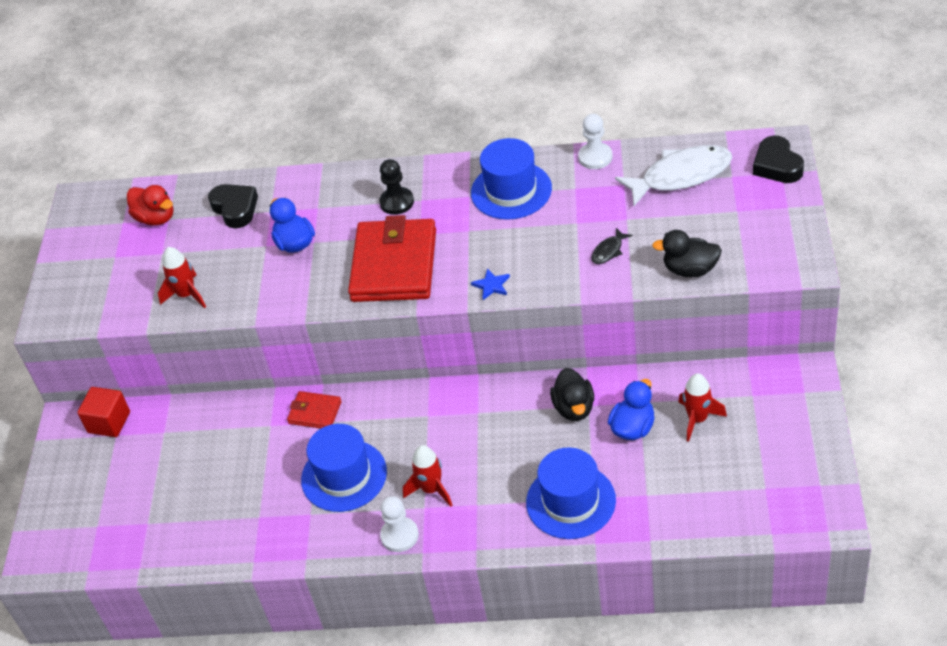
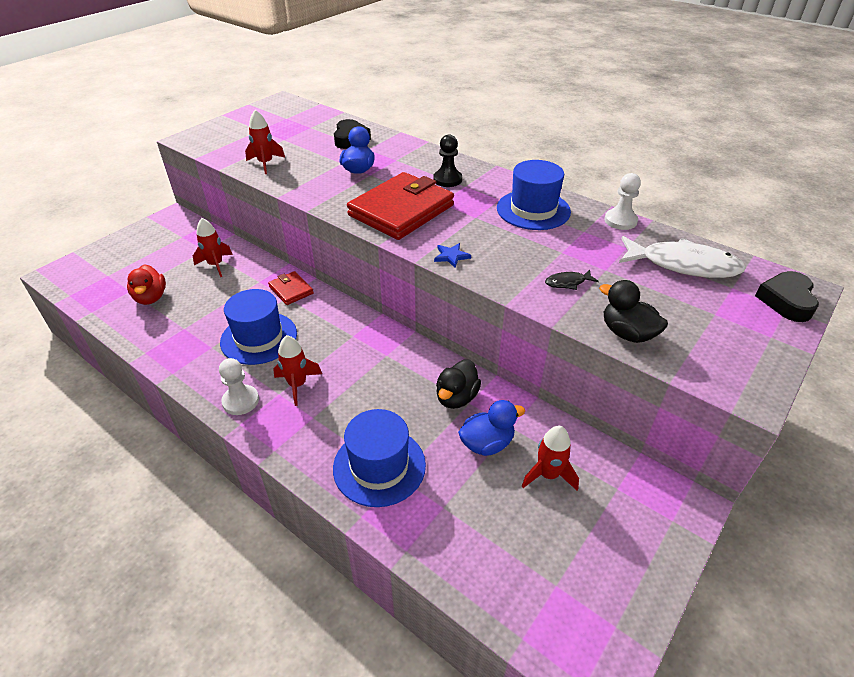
camera: 30 degrees right, 5 degrees down
(109, 422) = (187, 229): red cube -> none
(156, 218) = (304, 124): red duck -> red duck (151, 297)
(200, 439) = (216, 265): none -> red rocket

